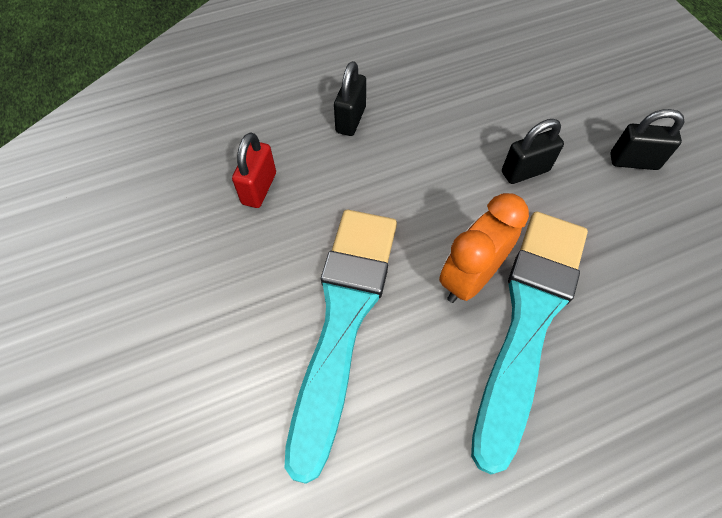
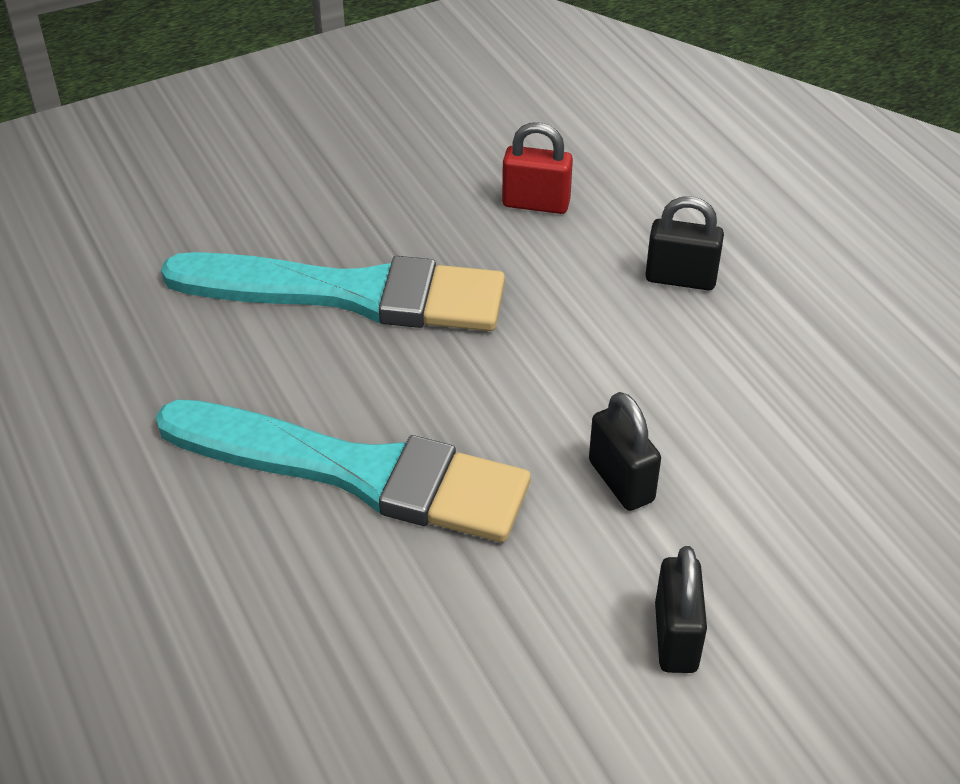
camera: 85 degrees right, 15 degrees down
(469, 278) = (417, 411): orange clock -> none

